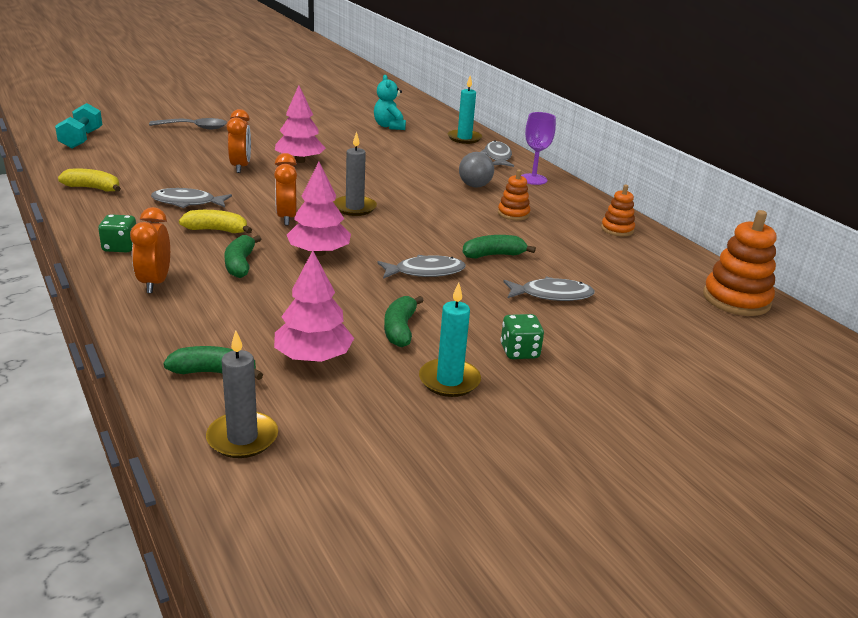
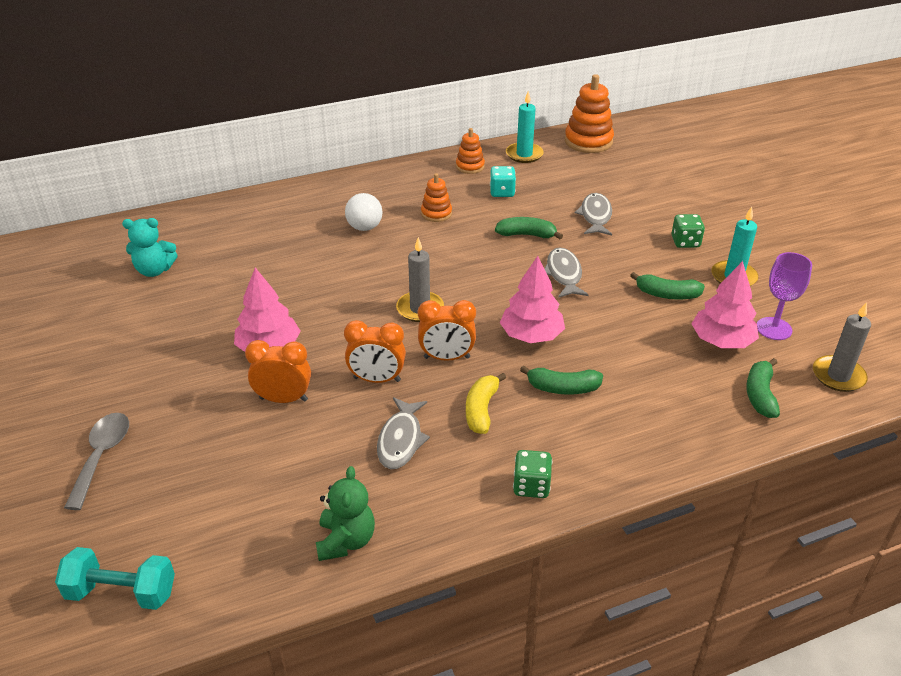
camera: 80 degrees left, 10 degrees up
(93, 188) = (346, 541): yellow banana -> green teddy bear
(155, 283) = (612, 447): orange clock -> orange clock (377, 379)
(464, 138) = (215, 219): turquoise candle -> turquoise candle (524, 154)
(474, 186) = (364, 227): grey ball -> white ball
(493, 255) = (526, 235): green banana -> green banana turned 105 degrees clockwise
(497, 157) = (282, 204): grey fish -> none
(533, 179) = (350, 191): purple goblet -> purple goblet (774, 329)
(573, 244) = (502, 192): none -> turquoise dice

